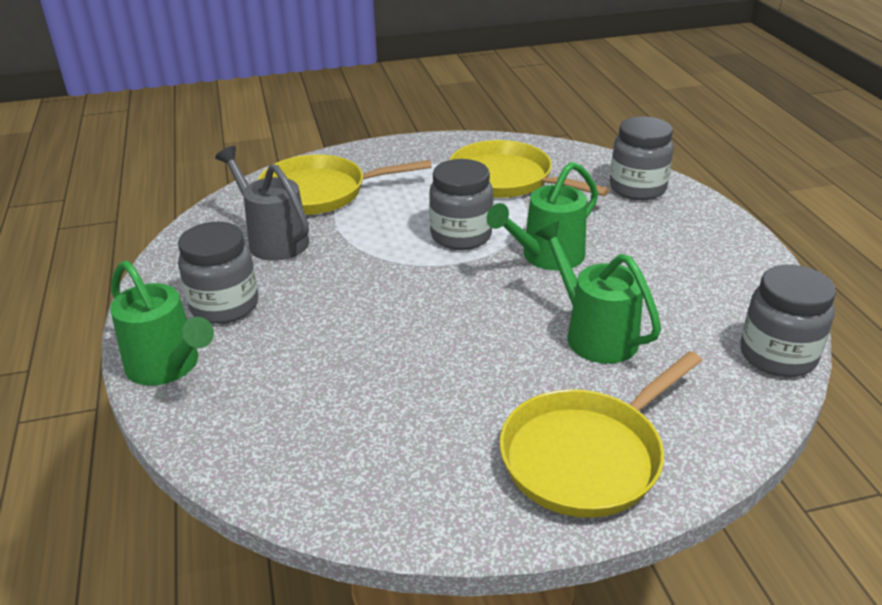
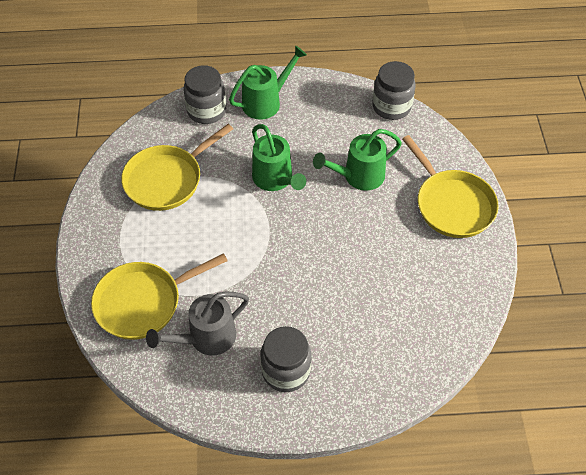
camera: 80 degrees left, 20 degrees up
(168, 367) = (347, 404): green watering can -> green watering can (266, 102)
(320, 192) = (143, 302): yellow pan -> yellow pan turned 60 degrees clockwise
(461, 236) = (237, 220): grey jar -> none

